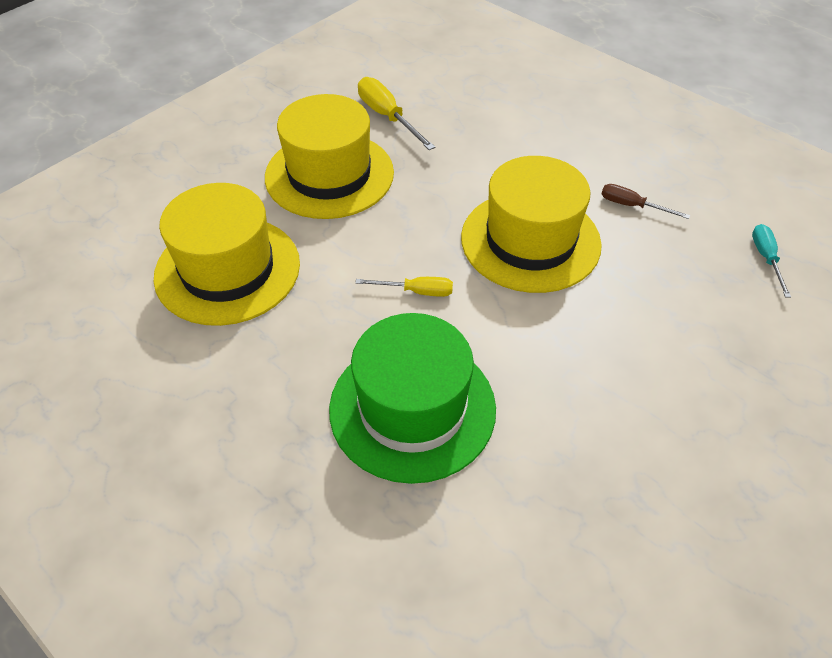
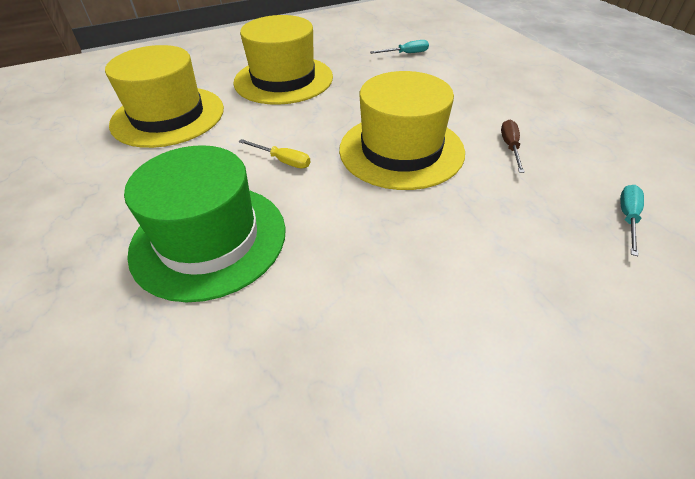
camera: 25 degrees right, 5 degrees down
(388, 117) = (351, 57): yellow screwdriver -> none
(449, 96) = (406, 54): none -> turquoise screwdriver
(632, 206) = (510, 147): brown screwdriver -> brown screwdriver turned 45 degrees clockwise

